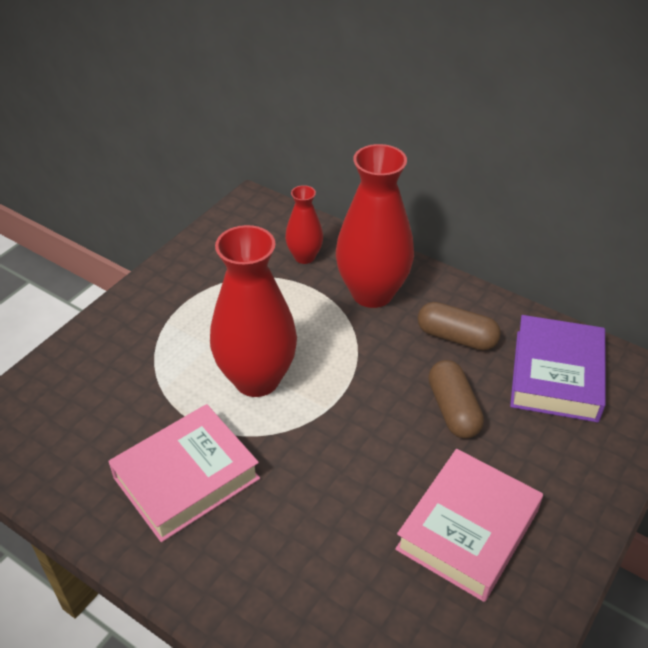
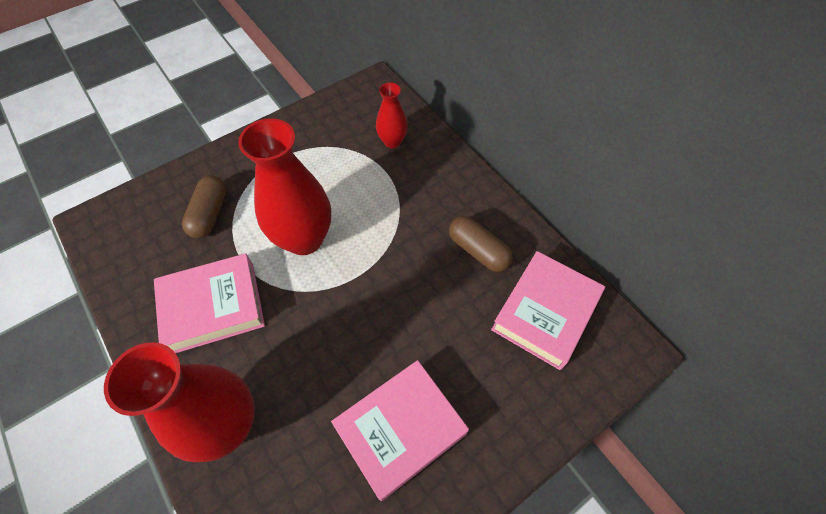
camera: 20 degrees right, 15 degrees up
(372, 293) = (429, 189): red vase -> red vase (227, 425)
(453, 409) = (443, 316): brown capsule -> brown capsule (210, 214)
(555, 375) = (545, 313): purple book -> pink book

